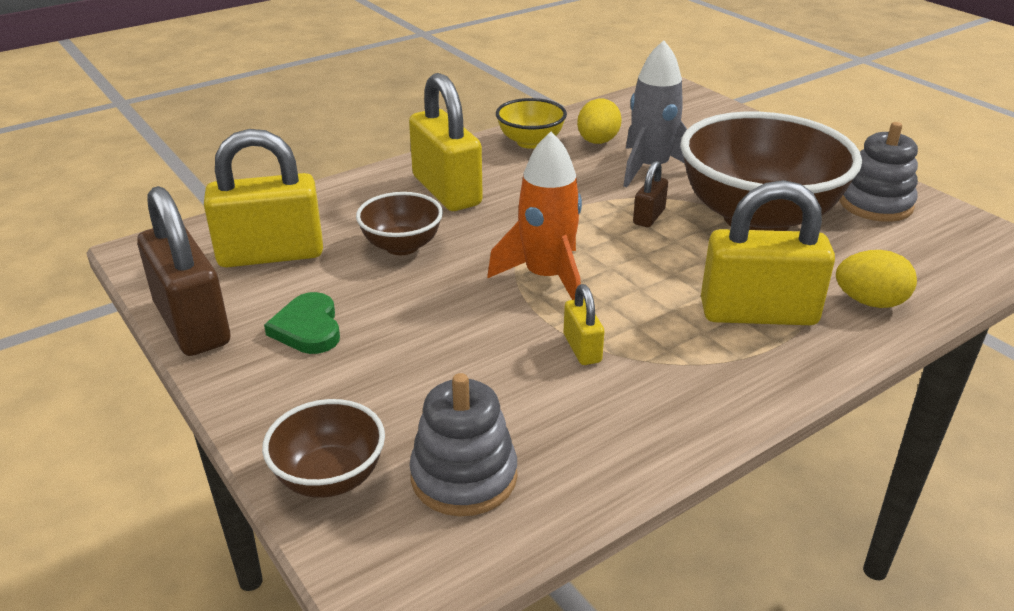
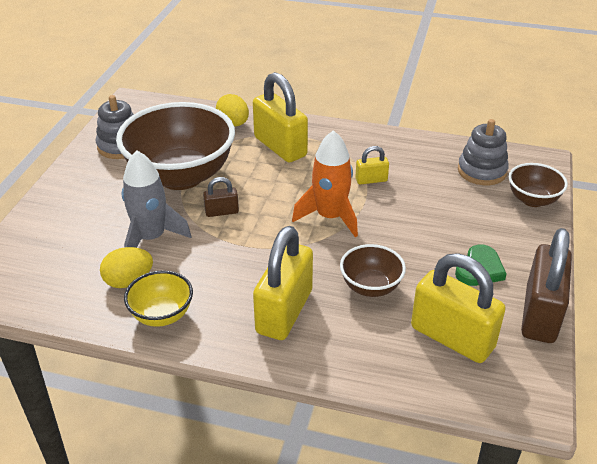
camera: 130 degrees left, 5 degrees up
(582, 348) = (371, 180): yellow padlock -> yellow padlock turned 45 degrees clockwise

